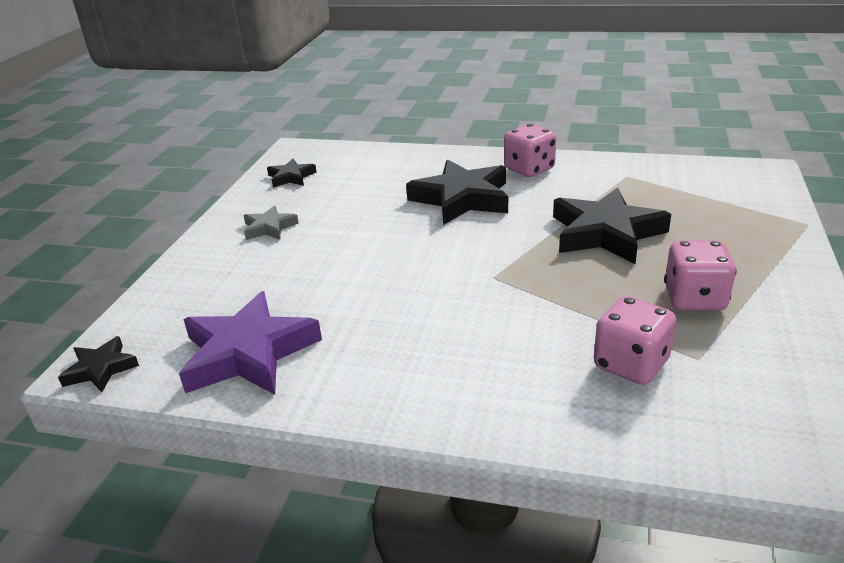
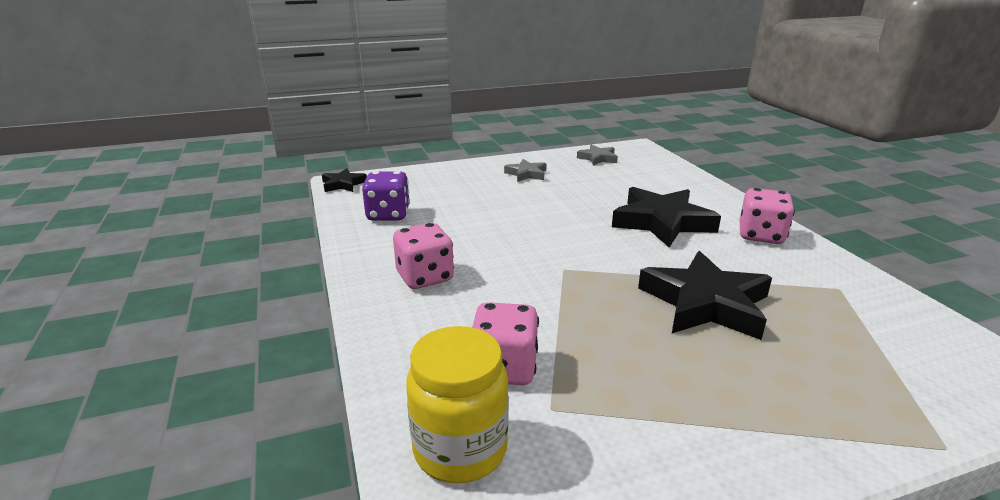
camera: 55 degrees right, 5 degrees down
(248, 353) = (388, 215): purple star -> purple dice
(291, 177) = (598, 158): black star -> grey star
(694, 299) = (651, 384): pink dice -> pink dice (425, 277)
(729, 424) = (460, 449): none -> yellow jar

